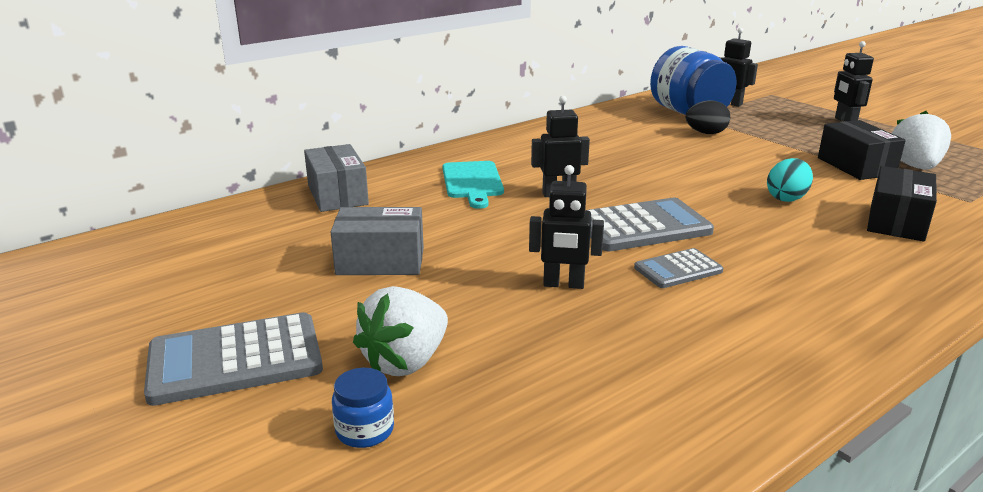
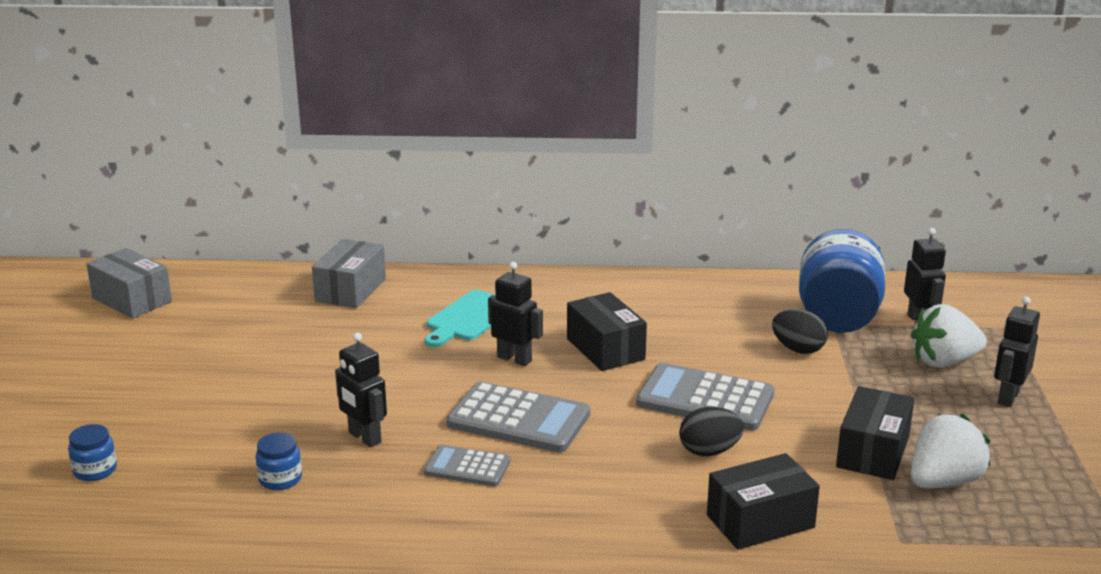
camera: 40 degrees right, 0 degrees up
(235, 360) = (102, 394): grey calculator -> grey calculator (705, 399)
(380, 261) = (283, 362): grey box -> grey box (132, 300)
(405, 362) = (179, 441): white strawberry -> white strawberry (944, 362)
(562, 345) = (280, 479): none -> blue jar
(603, 168) = (605, 349): none -> black box
(786, 198) = (709, 451): turquoise egg -> black egg

